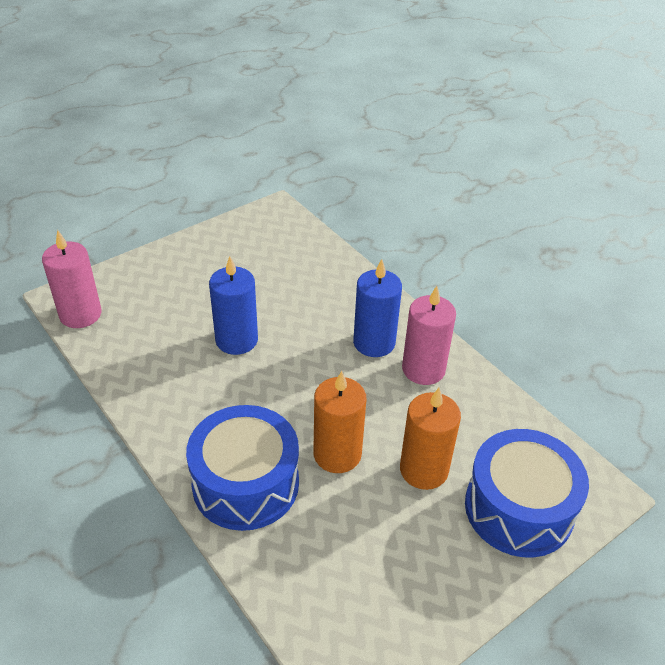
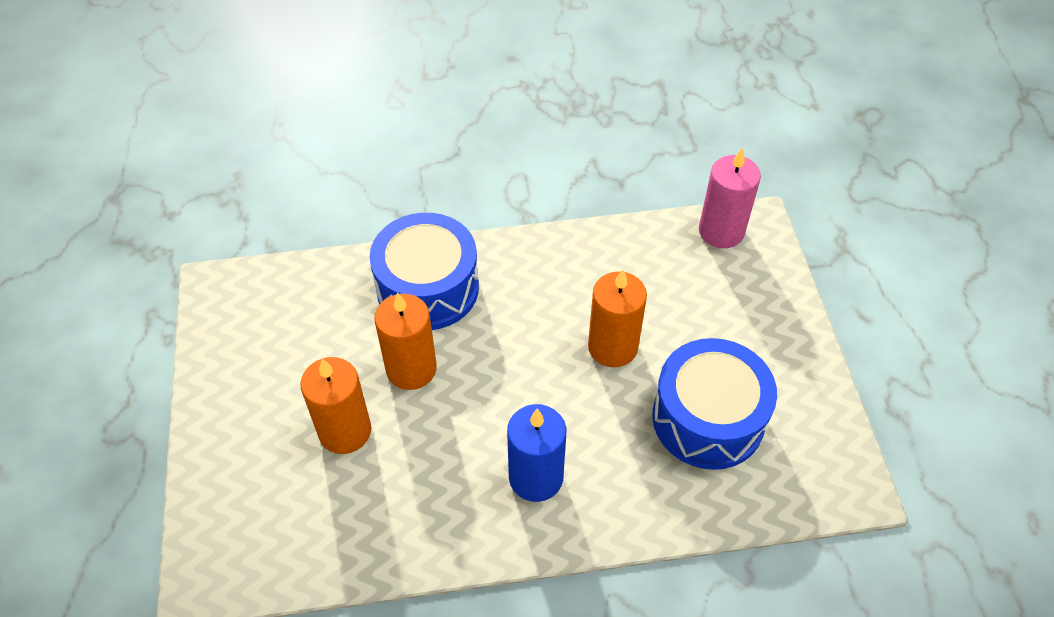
camera: 120 degrees right, 10 degrees up
(236, 340) = (612, 347): blue candle -> orange candle
(423, 369) = (466, 506): pink candle -> none
(518, 508) = (248, 487): blue drum -> blue drum (708, 418)

